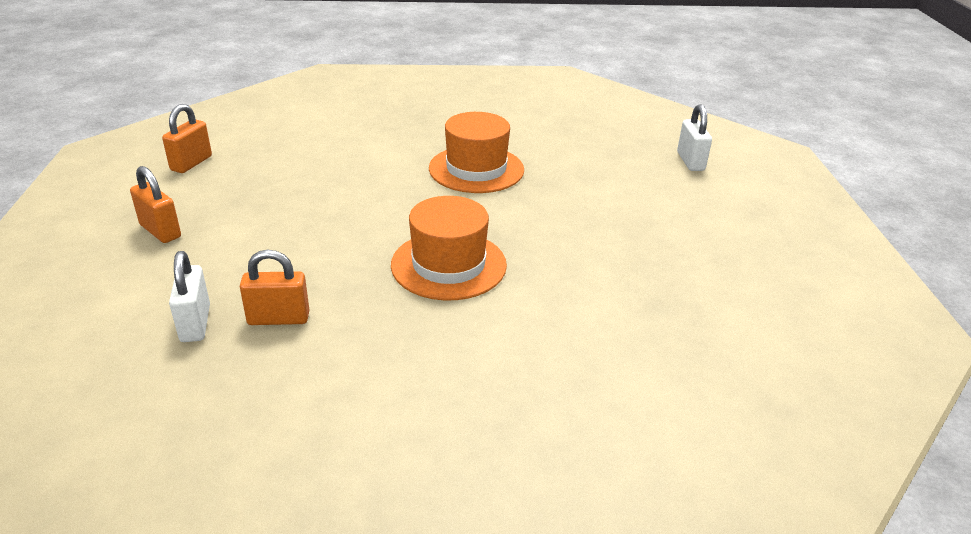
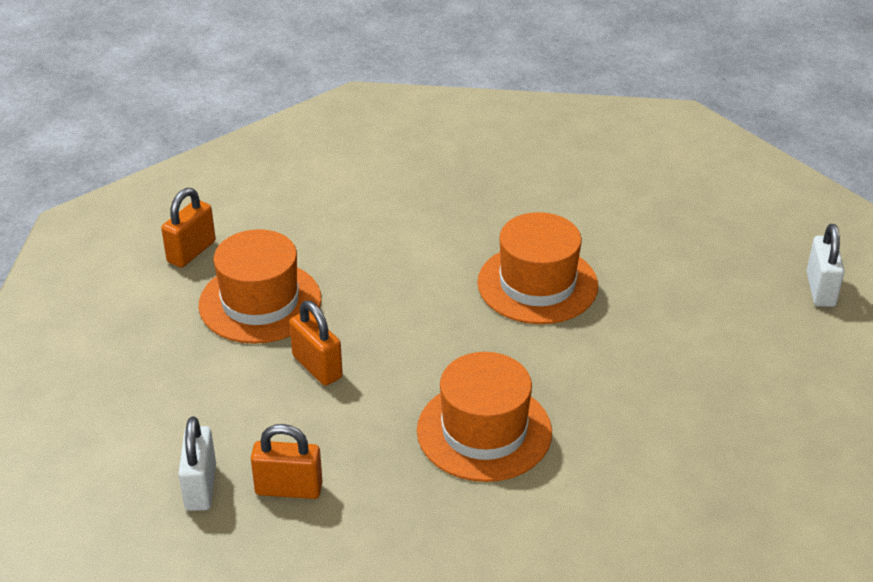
camera: 10 degrees right, 5 degrees up
(160, 231) = (159, 355): orange padlock -> orange padlock (317, 367)
(250, 191) = (260, 302): none -> orange hat

